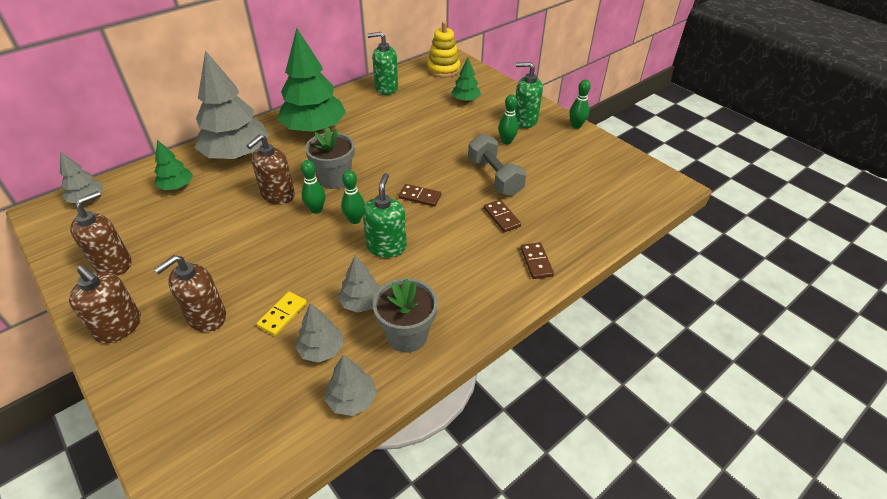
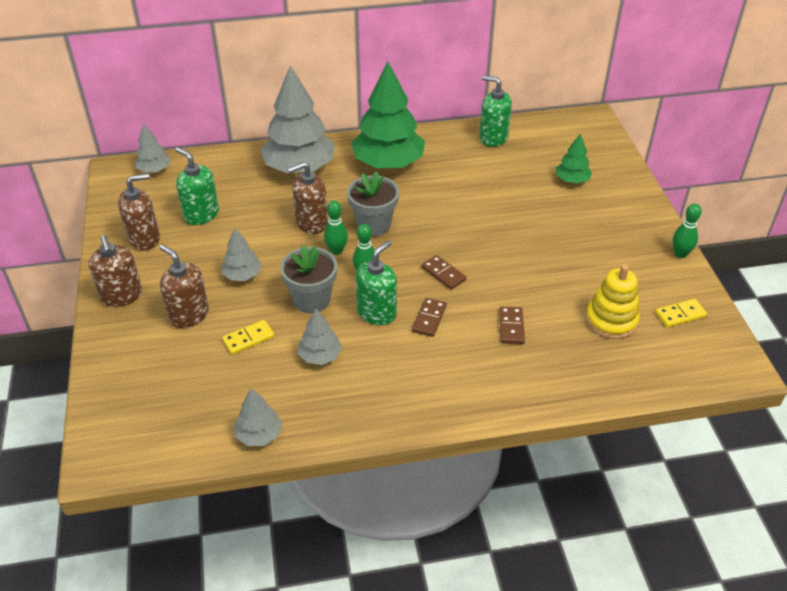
camera: 30 degrees right, 0 degrees up
(177, 186) = (230, 183): green tree -> none
(206, 317) = (189, 315): brown soap dispenser -> brown soap dispenser turned 60 degrees clockwise
(321, 349) = (261, 382): grey tree -> grey tree (242, 275)
(407, 335) = (339, 402): grey flower pot -> grey flower pot (312, 300)
(443, 69) = (574, 133): yellow stacking toy -> yellow stacking toy (611, 320)
(494, 177) = (537, 281): grey dumbbell -> none
(506, 141) = (581, 245): green bowling pin -> none
(525, 120) = (622, 227): green soap dispenser -> green soap dispenser (201, 214)
(536, 262) = (512, 386): brown domino -> brown domino (429, 319)
(608, 165) = (680, 314): none -> yellow domino

